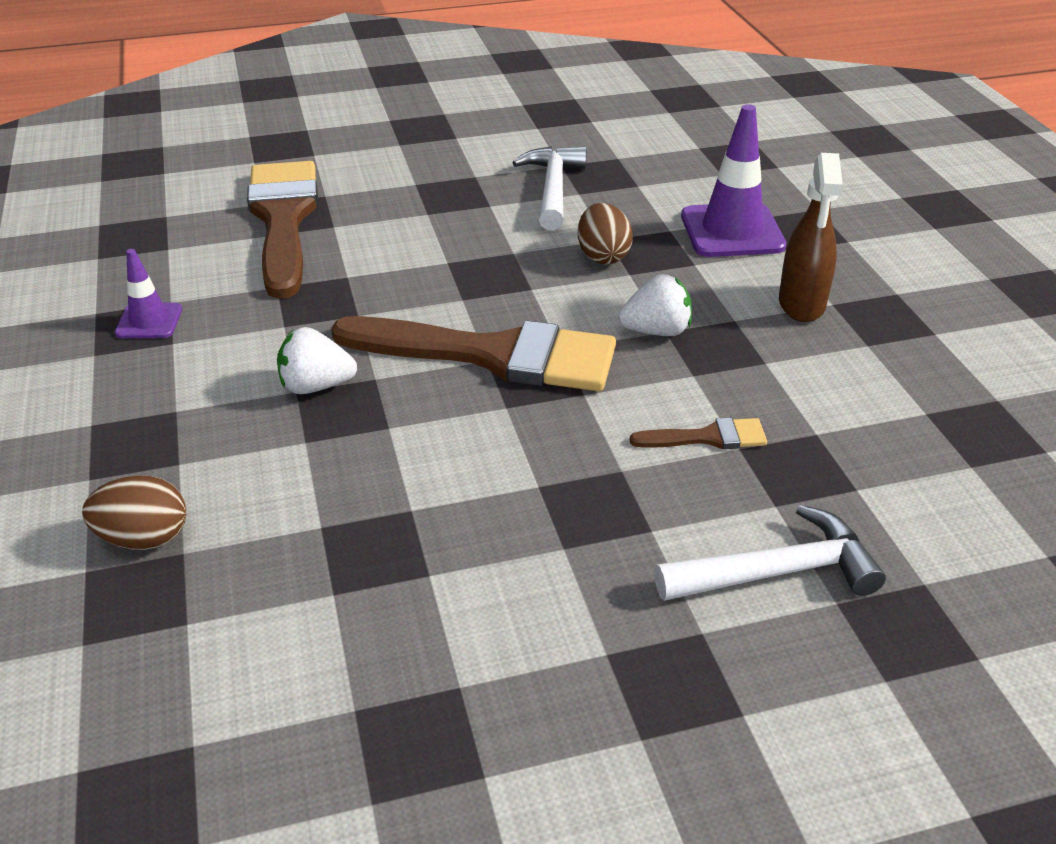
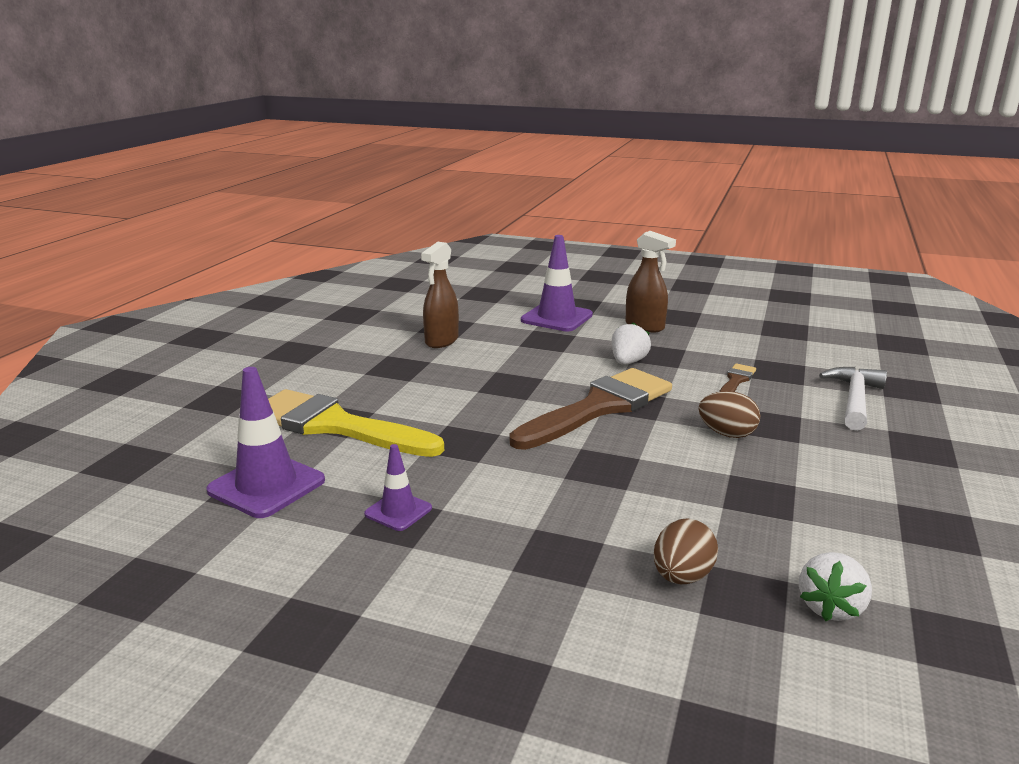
camera: 55 degrees left, 15 degrees down
(143, 239) = (266, 485): none -> purple traffic cone
(283, 220) = (335, 425): brown brush -> yellow brush
(316, 386) = (567, 469): white strawberry -> white strawberry (831, 607)
(553, 189) = (441, 341): white hammer -> brown spray bottle
(603, 256) = (536, 351): brown egg -> brown egg (727, 434)

